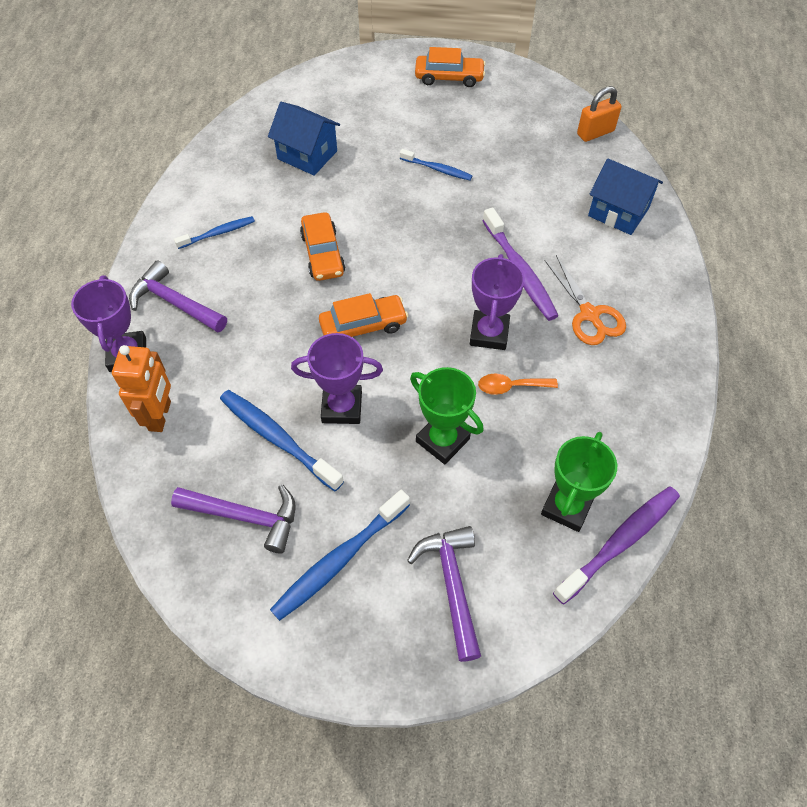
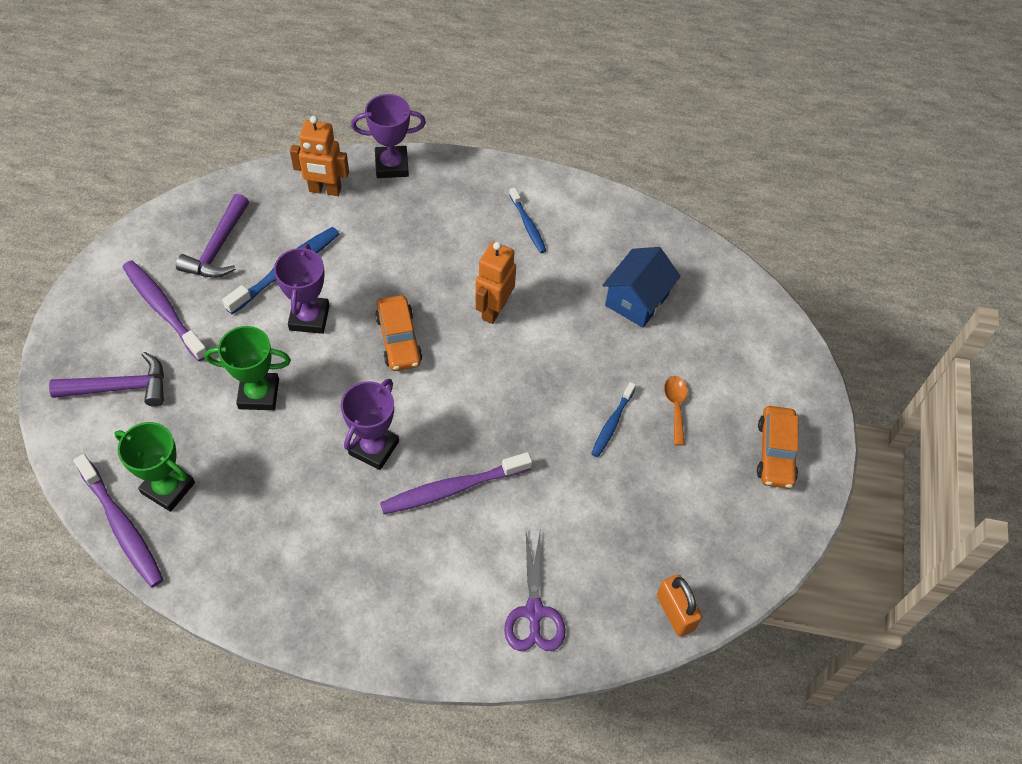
camera: 90 degrees right, 0 degrees up
(175, 303) = (445, 195): purple hammer -> none
(323, 254) = (493, 309): orange car -> orange robot
(339, 560) = (163, 309): blue toothbrush -> purple toothbrush
(442, 440) = (259, 394): green trophy -> green trophy turned 45 degrees clockwise
(489, 333) = (374, 448): purple trophy -> purple trophy turned 75 degrees counterclockwise
(510, 386) = (306, 459): orange spoon -> orange spoon (675, 406)
(589, 314) = (384, 549): orange scissors -> none
(618, 212) = (534, 612): blue house -> purple scissors

